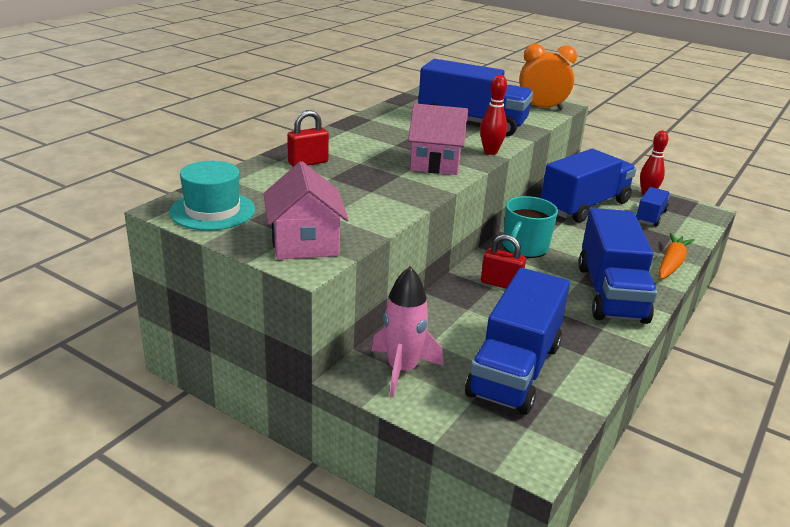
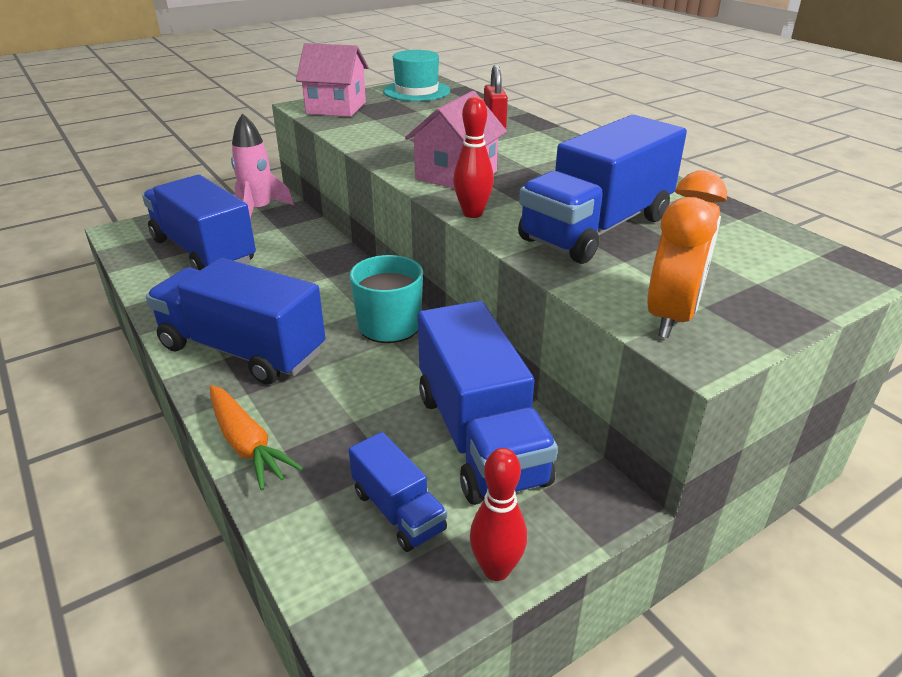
camera: 115 degrees right, 5 degrees up
(501, 284) = (327, 284): red padlock -> none

